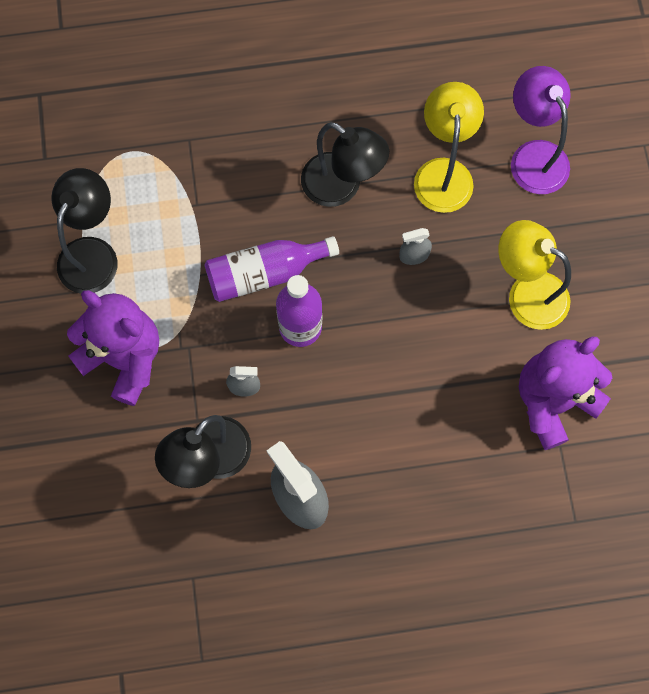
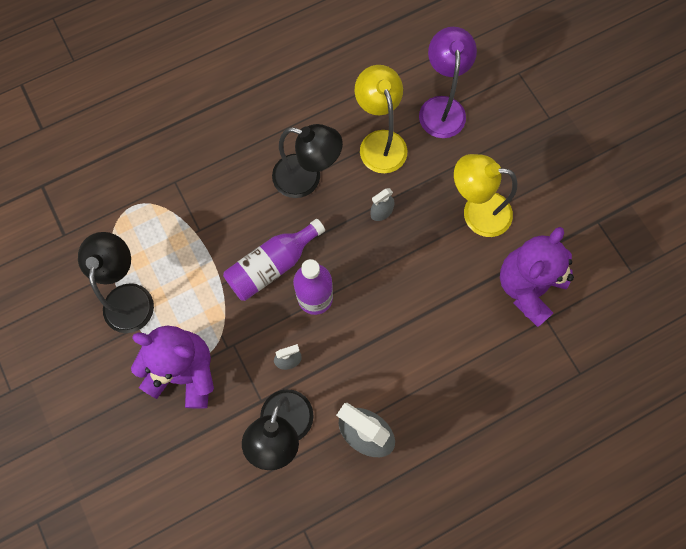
camera: 20 degrees left, 0 degrees up
(533, 156) = (441, 107): purple lamp -> purple lamp turned 45 degrees clockwise

